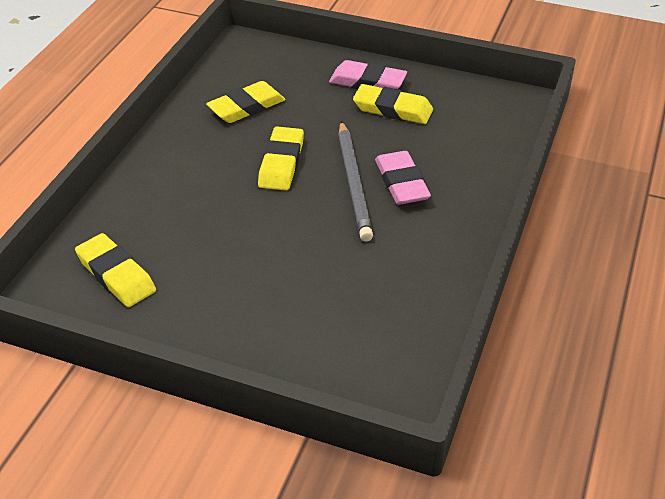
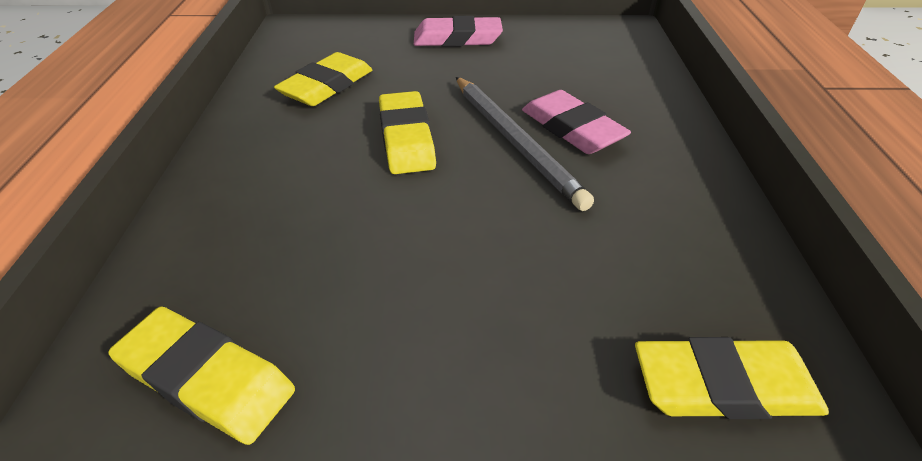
camera: 20 degrees left, 0 degrees up
(392, 109) = (503, 58): yellow eraser -> yellow eraser (723, 385)

